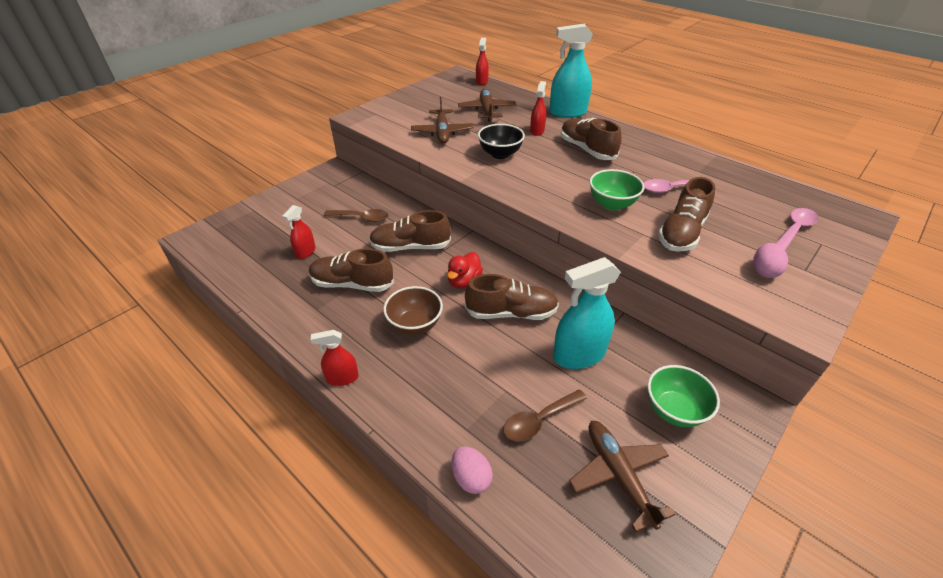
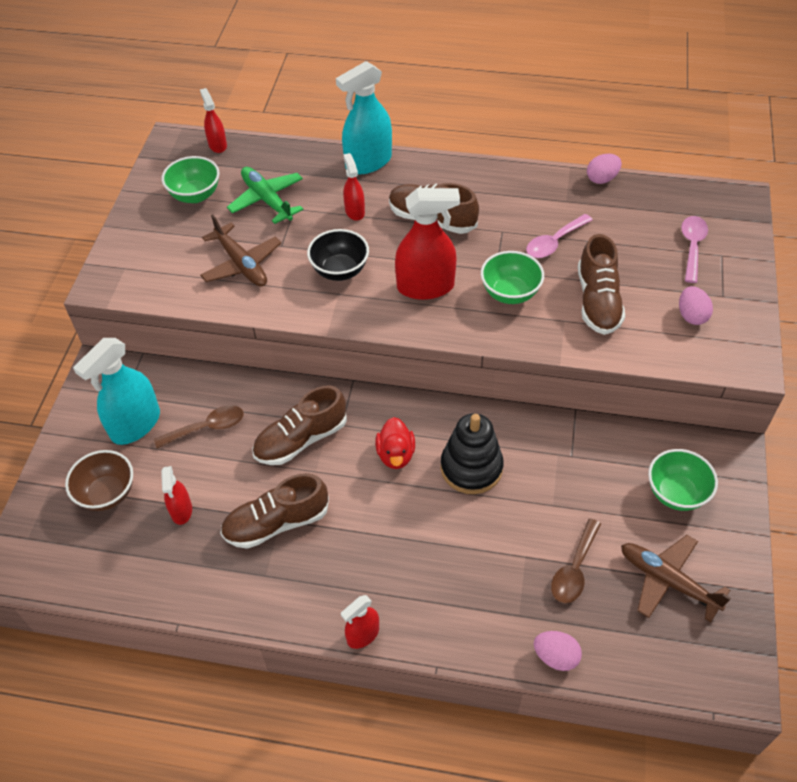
camera: 30 degrees left, 10 degrees up
(415, 325) = (386, 535): brown bowl -> brown bowl (107, 494)
(447, 97) = (195, 195): none -> green bowl
(487, 111) = (267, 200): brown plane -> green plane
(511, 313) = (471, 468): brown shoe -> black stacking toy
(551, 180) = (425, 287): none -> red spray bottle
(579, 355) = (565, 481): turquoise spray bottle -> turquoise spray bottle (135, 424)
(739, 168) = (602, 179): none -> pink egg

